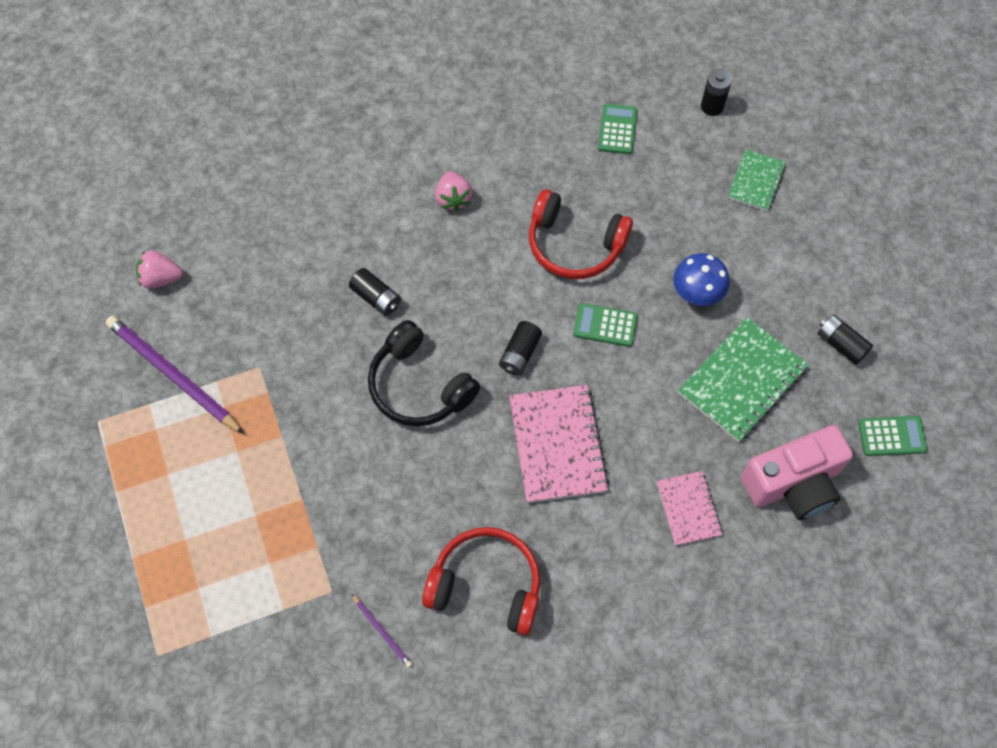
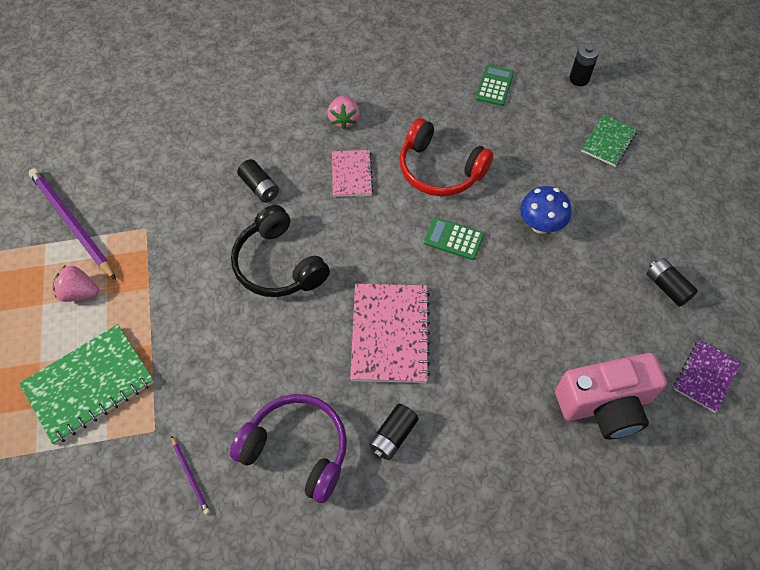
camera: 10 degrees right, 5 degrees down
(161, 278) = (86, 147): pink strawberry -> pink strawberry (80, 293)
(486, 585) = (297, 450): red headphones -> purple headphones
(520, 354) = (373, 251): black battery -> black battery (393, 436)
(688, 509) = (500, 411): pink notebook -> pink notebook (351, 174)
(742, 381) = (570, 305): green notebook -> green notebook (89, 384)
(892, 436) = (705, 376): green calculator -> purple notebook

